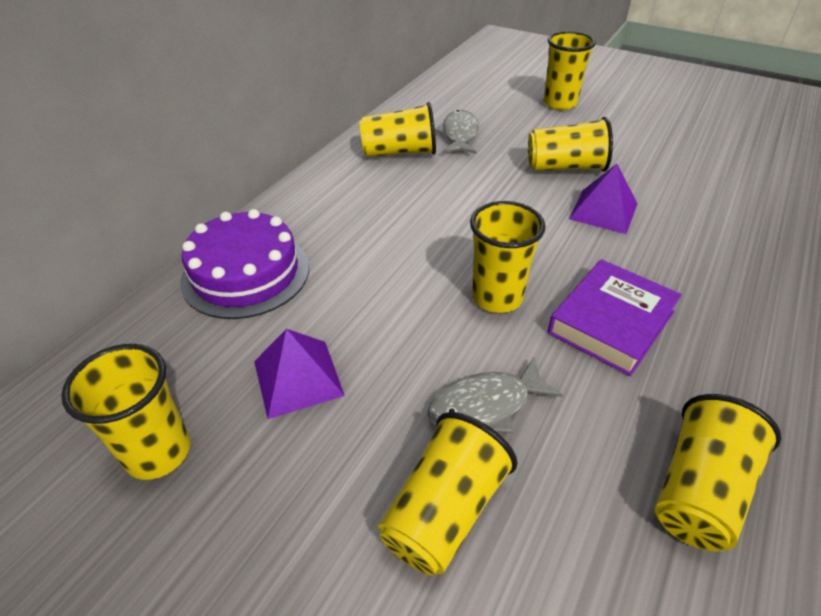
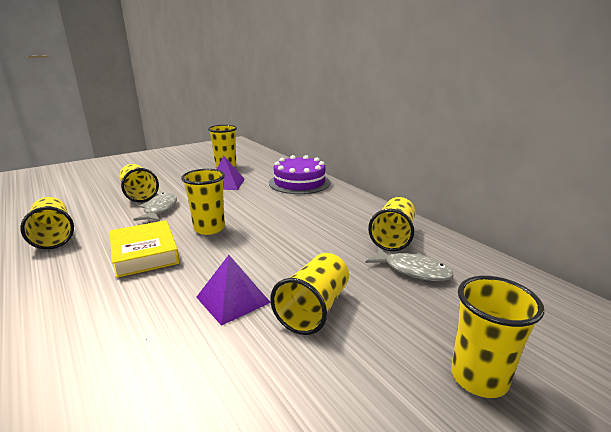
camera: 115 degrees right, 20 degrees down
(611, 322) = (145, 253): purple book -> yellow book

